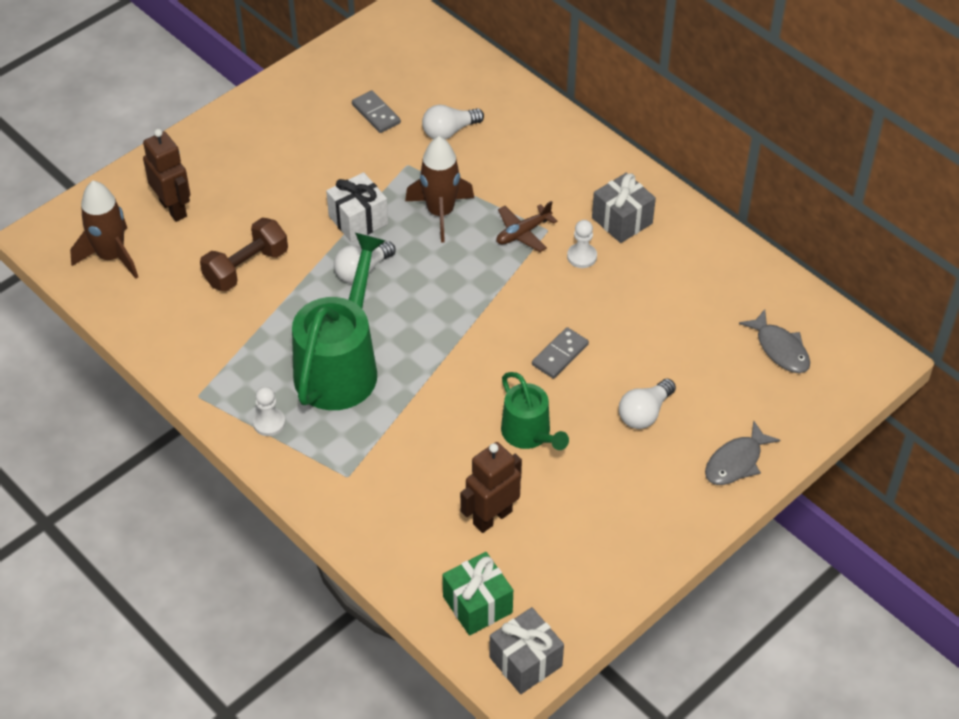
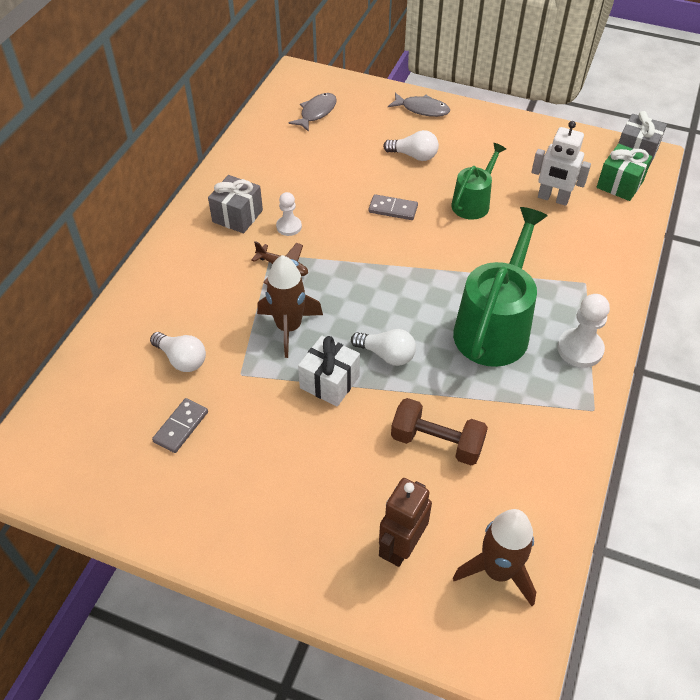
camera: 115 degrees left, 0 degrees up
(269, 423) = (580, 349): white pawn -> white pawn, size x1.58
(340, 366) = (494, 328): green watering can -> green watering can turned 120 degrees clockwise
(492, 517) = (553, 199): brown robot -> white robot

